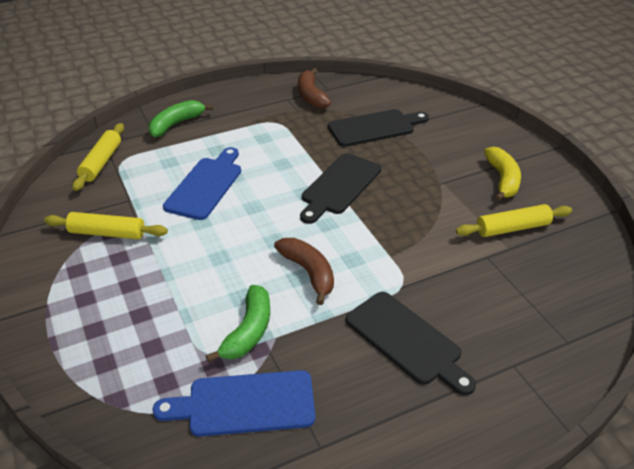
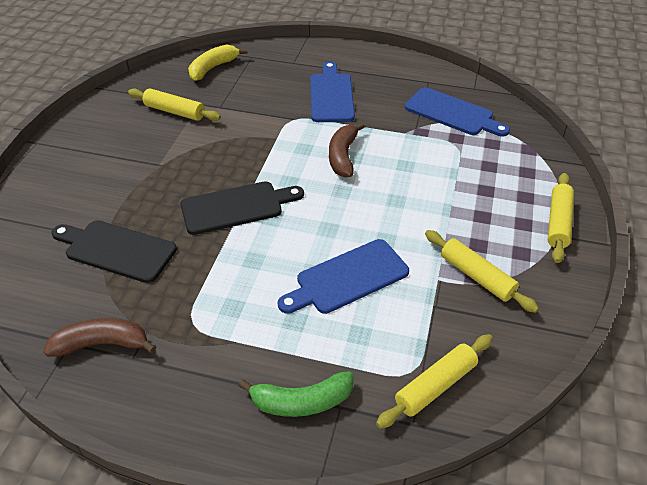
camera: 140 degrees left, 5 degrees up
(49, 318) = (558, 222): none -> yellow rolling pin
(249, 331) = (418, 144): green banana -> none
(311, 96) = (102, 344): brown banana -> brown banana turned 120 degrees counterclockwise
(407, 340) = (331, 95): black cutting board -> blue cutting board
(502, 180) = (116, 142): yellow banana -> yellow banana (213, 68)

